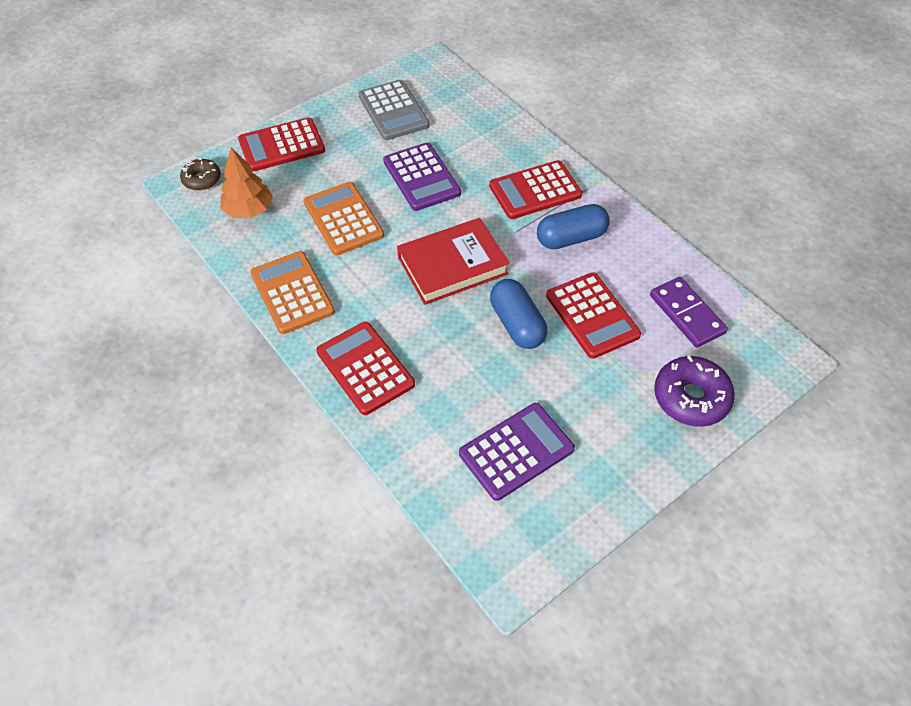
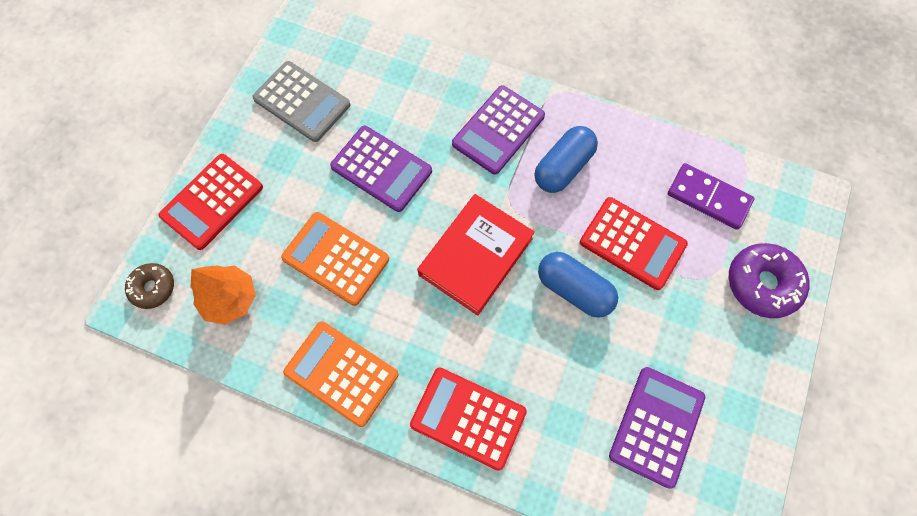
camera: 30 degrees left, 15 degrees up
(535, 190) = (498, 130): red calculator -> purple calculator

